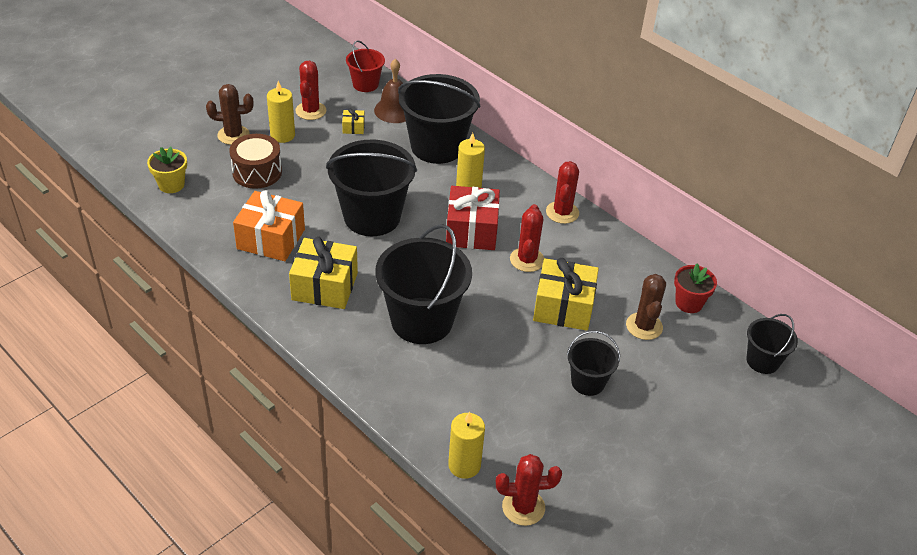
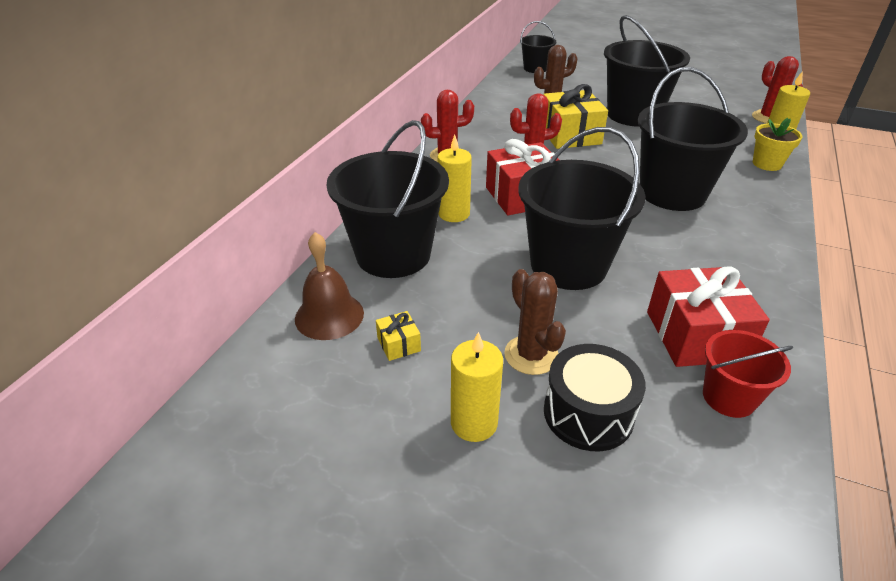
camera: 110 degrees left, 5 degrees down
(171, 185) = (726, 525): yellow flower pot -> yellow flower pot (767, 164)
(233, 135) = (523, 499): brown cactus -> brown cactus (531, 355)
(257, 172) = (588, 413): brown drum -> black drum
(271, 239) = (696, 335): orange gift -> red gift
(311, 111) = (382, 414): red cactus -> none
(324, 286) = (709, 263): yellow gift -> none
(365, 84) = (268, 372): red bucket -> red bucket (728, 397)
(588, 382) = (633, 115): black bucket -> black bucket, size x1.92
(689, 303) = (507, 93): red flower pot -> none

